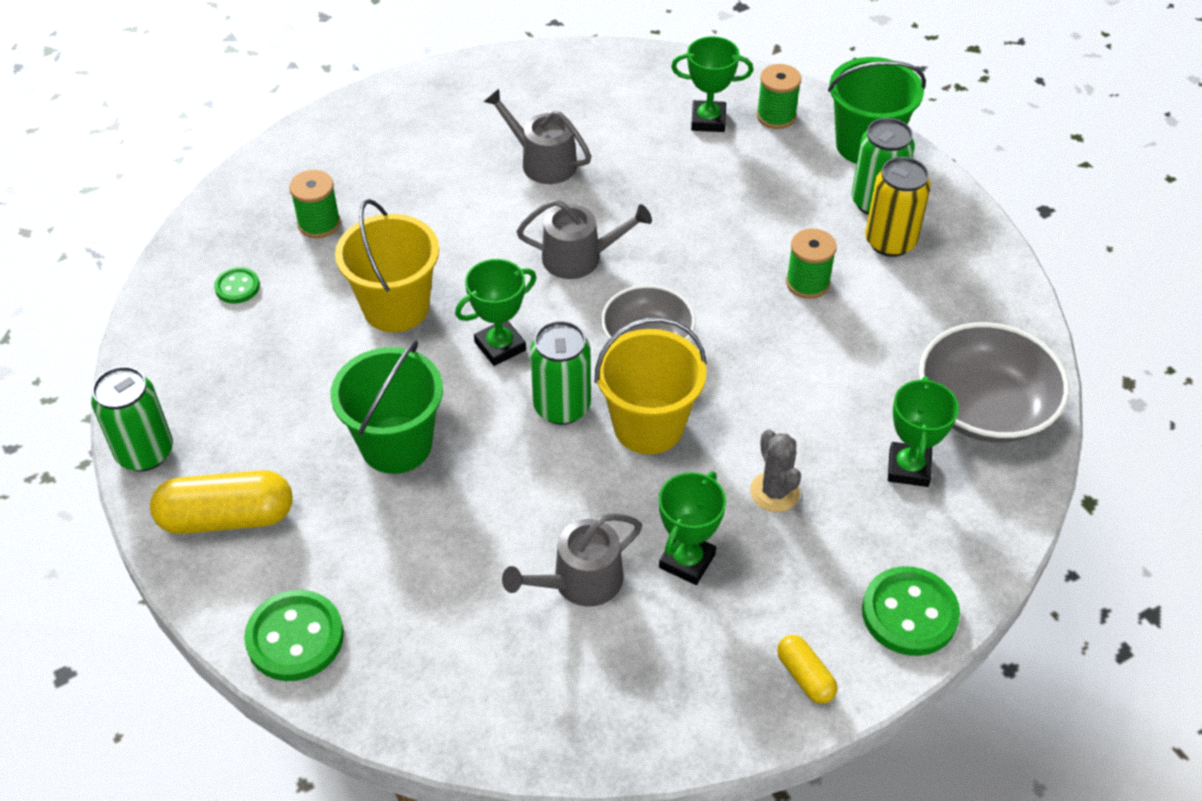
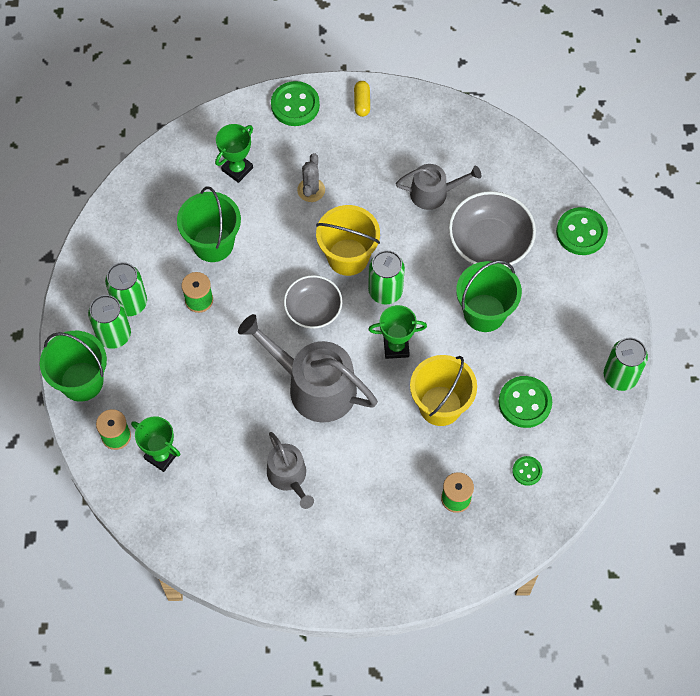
camera: 150 degrees left, 15 degrees up
(227, 517) = (590, 314): yellow capsule -> none
(277, 360) = (524, 403): none -> green button
(579, 258) = (314, 386): grey watering can -> grey watering can, size x1.72
(687, 561) = (377, 178): green trophy -> none
(851, 355) = (213, 243): none -> green bucket
(890, 242) = (130, 303): yellow can -> green can
(984, 408) = (172, 180): grey bowl -> grey bowl (489, 242)

